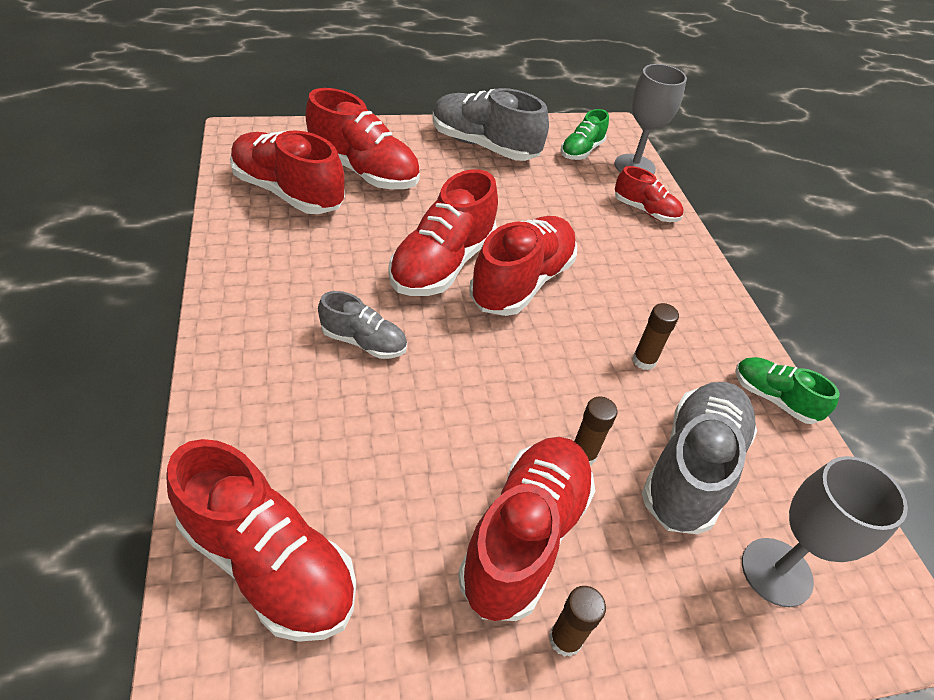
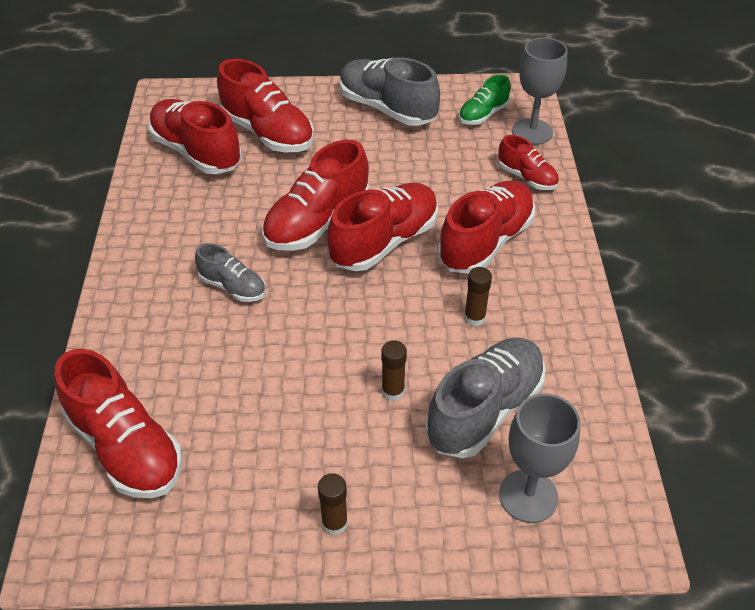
camera: 15 degrees right, 0 degrees up
(525, 536) = (325, 448): red shoe -> red shoe (485, 242)
(773, 398) = (585, 358): green shoe -> none

